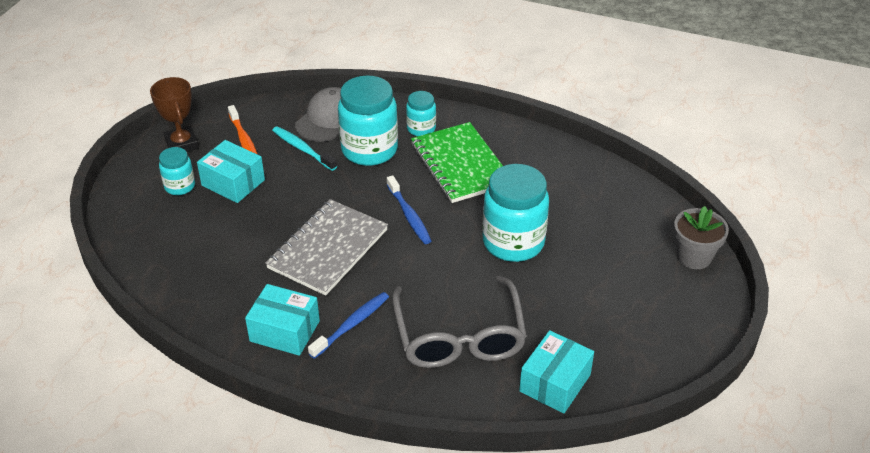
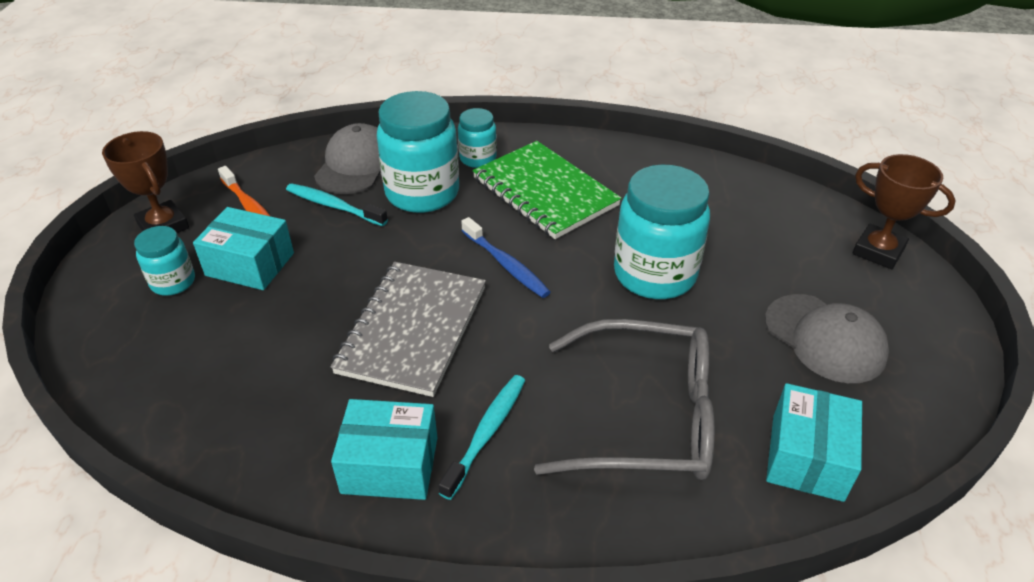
camera: 15 degrees left, 0 degrees up
(351, 325) = (486, 433): blue toothbrush -> turquoise toothbrush
(459, 336) = (645, 417): grey glasses -> grey glasses turned 60 degrees counterclockwise
(613, 311) = (825, 338): none -> grey cap
(694, 256) = (878, 251): grey flower pot -> brown trophy

